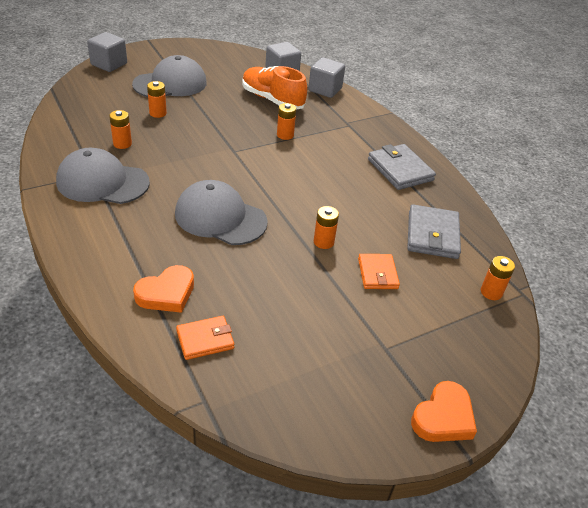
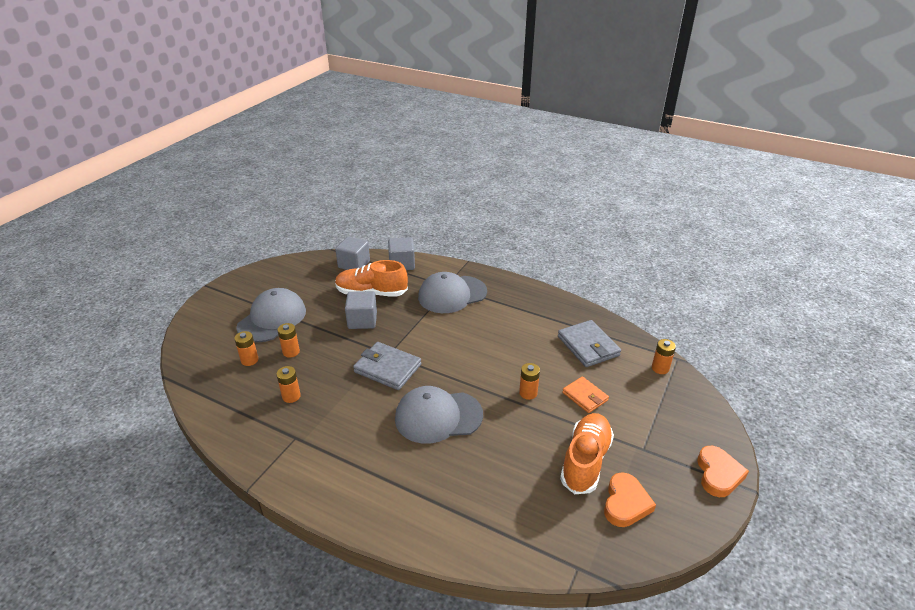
camera: 30 degrees left, 5 degrees down
(102, 182) = (313, 440): grey cap -> grey cap (452, 294)
(109, 64) = (195, 326): grey cube -> grey cube (362, 320)
(166, 293) = (465, 503): orange heart -> orange heart (625, 503)
(205, 339) = (530, 521): orange wallet -> none
(285, 135) = (413, 319): orange battery -> orange battery (249, 360)
(314, 324) = (585, 461): none -> orange shoe
(400, 170) = (519, 306): grey wallet -> grey wallet (387, 368)

